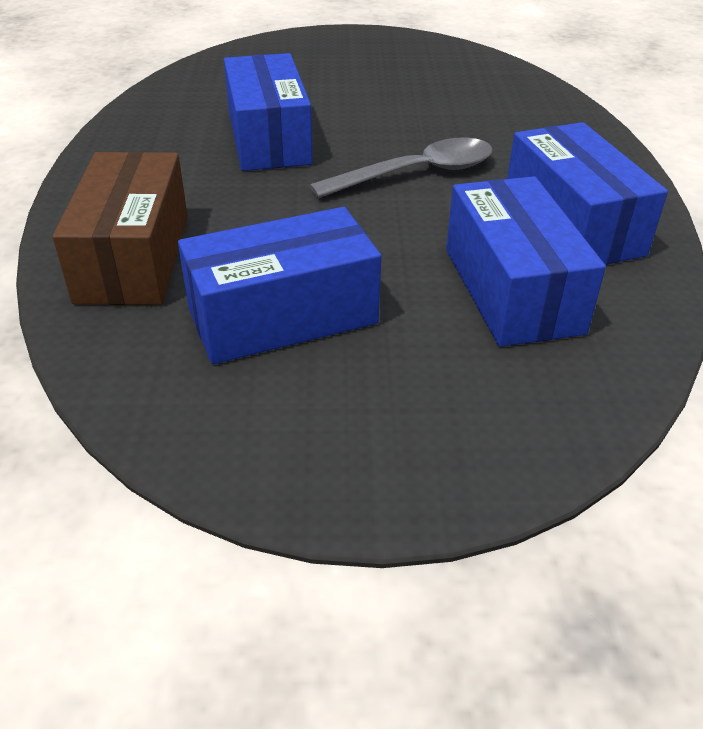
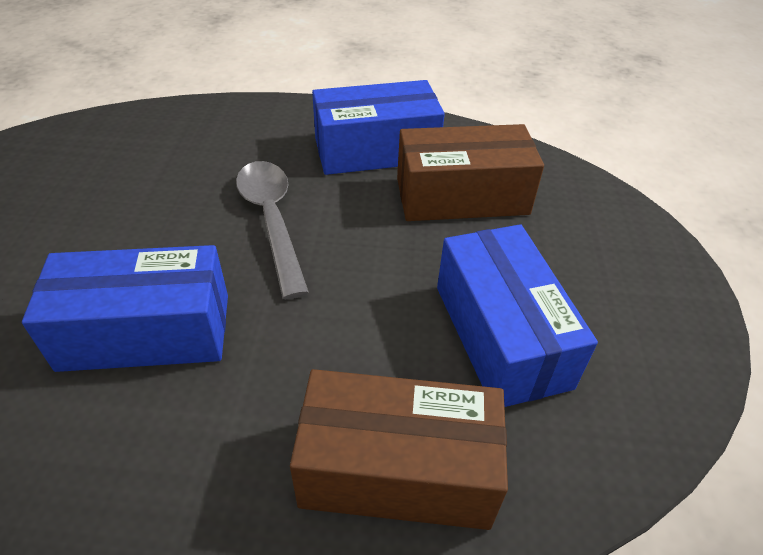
camera: 85 degrees left, 5 degrees up
(511, 290) = (462, 196): blue box -> brown box

